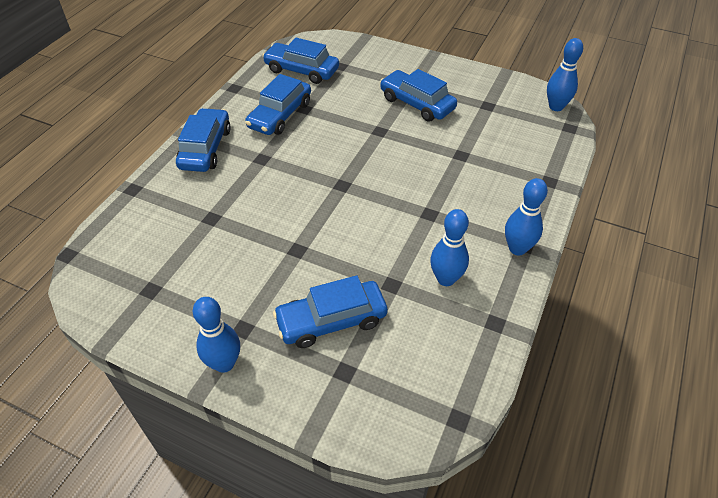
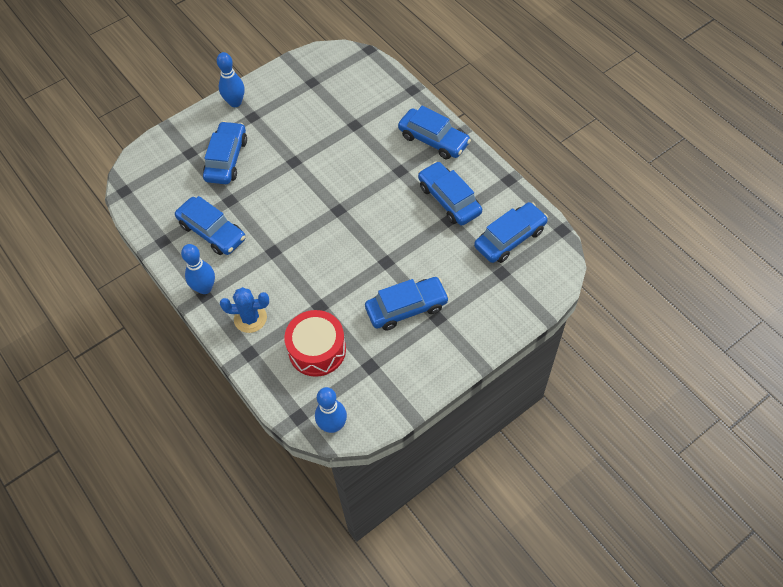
camera: 120 degrees right, 10 degrees up
(446, 279) = (212, 232): blue bowling pin -> blue car
(503, 140) = (317, 350): none -> red drum
(516, 196) = (250, 318): none -> blue cactus

